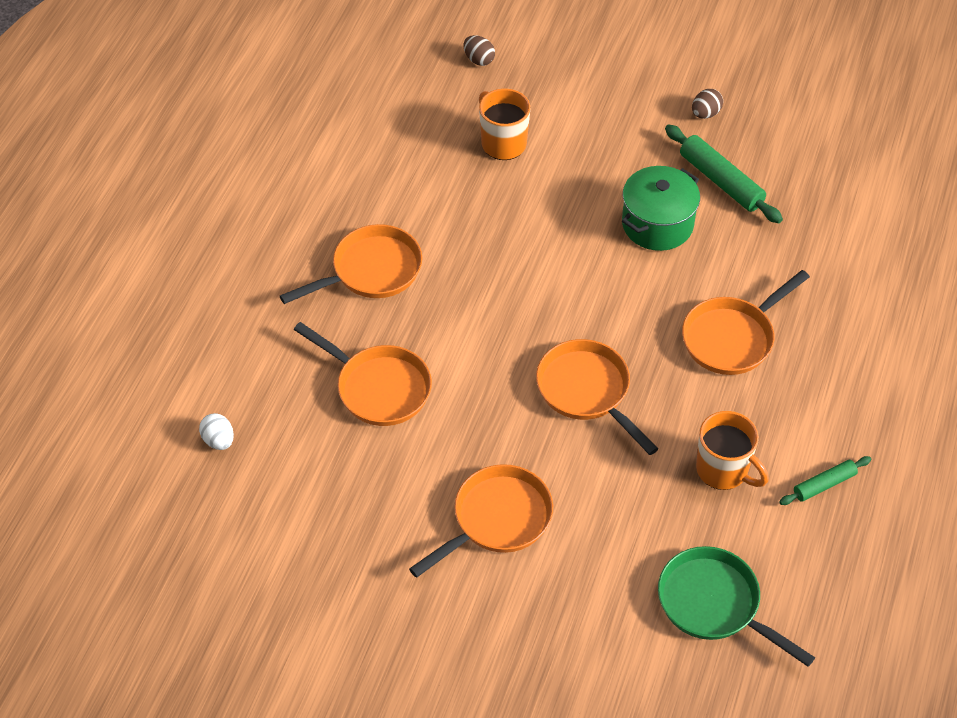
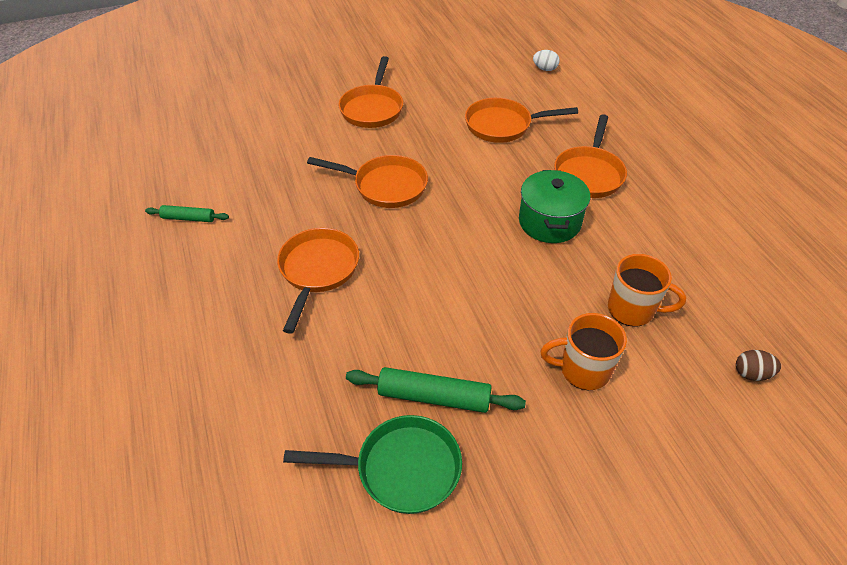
camera: 140 degrees right, 5 degrees down
(657, 224) = (448, 321): green pot -> green pot (549, 222)
(705, 113) = (513, 465): brown egg -> none
(714, 604) = (221, 133): green pan -> green pan (401, 468)
(723, 470) = (262, 192): orange mug -> orange mug (583, 370)
(824, 485) = (188, 218): green rolling pin -> green rolling pin turned 75 degrees clockwise

